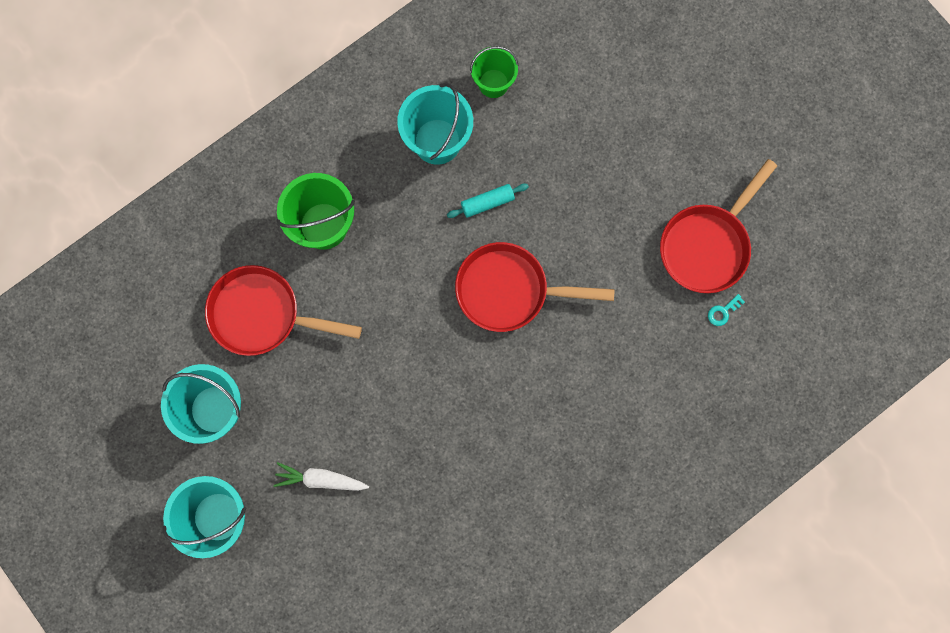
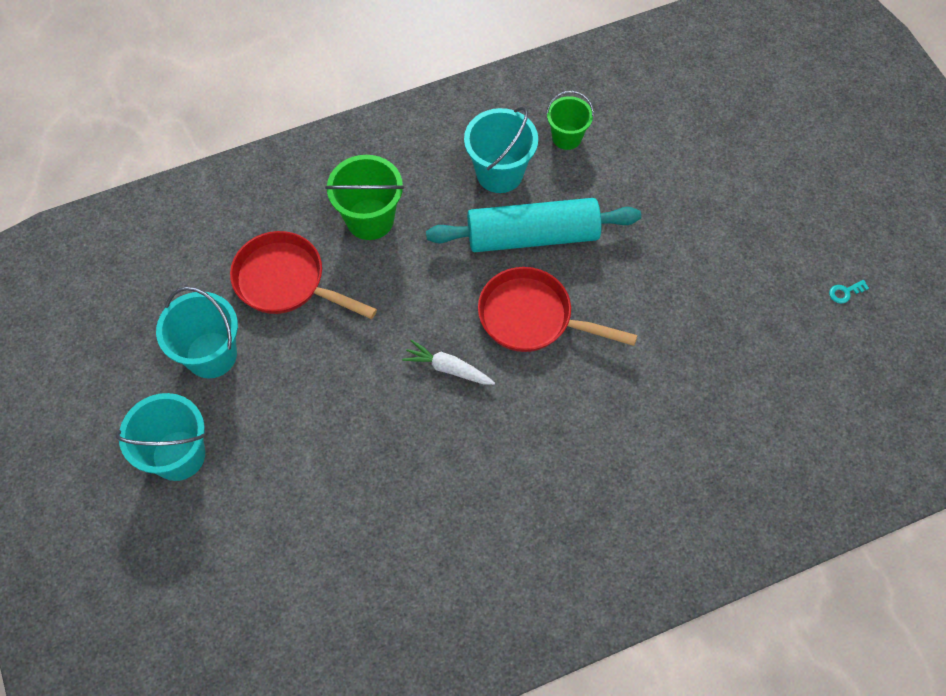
camera: 15 degrees right, 15 degrees down
(320, 479) = (291, 446): white carrot -> white carrot (448, 368)
(487, 203) = (532, 236): turquoise rolling pin -> turquoise rolling pin, size x2.47
(707, 245) = (742, 324): red pan -> none
(723, 312) = (744, 389): turquoise key -> turquoise key (845, 292)

